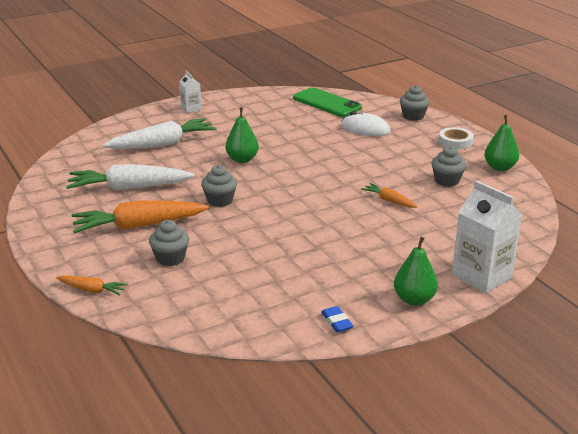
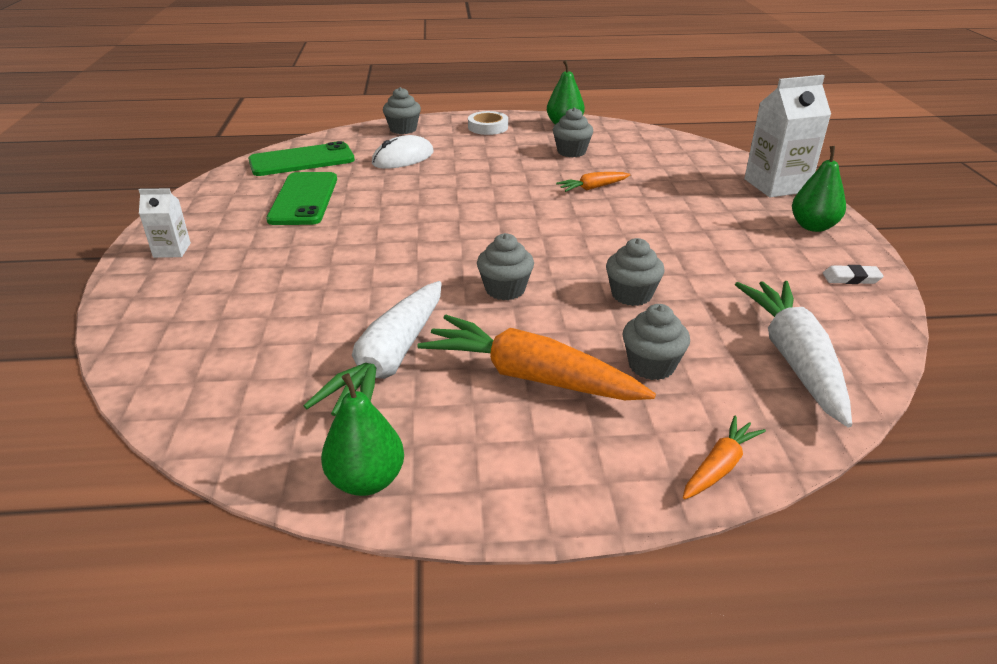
camera: 65 degrees left, 5 degrees up
(138, 226) = (531, 377): orange carrot -> orange carrot turned 105 degrees clockwise
(162, 144) = (267, 300): white carrot -> white carrot (794, 359)
(242, 159) = (396, 247): green pear -> green pear (366, 480)
(244, 240) = (631, 295): none -> grey cupcake
(276, 119) = (304, 199): none -> green phone
(337, 322) = (851, 278): blue eraser -> white eraser

